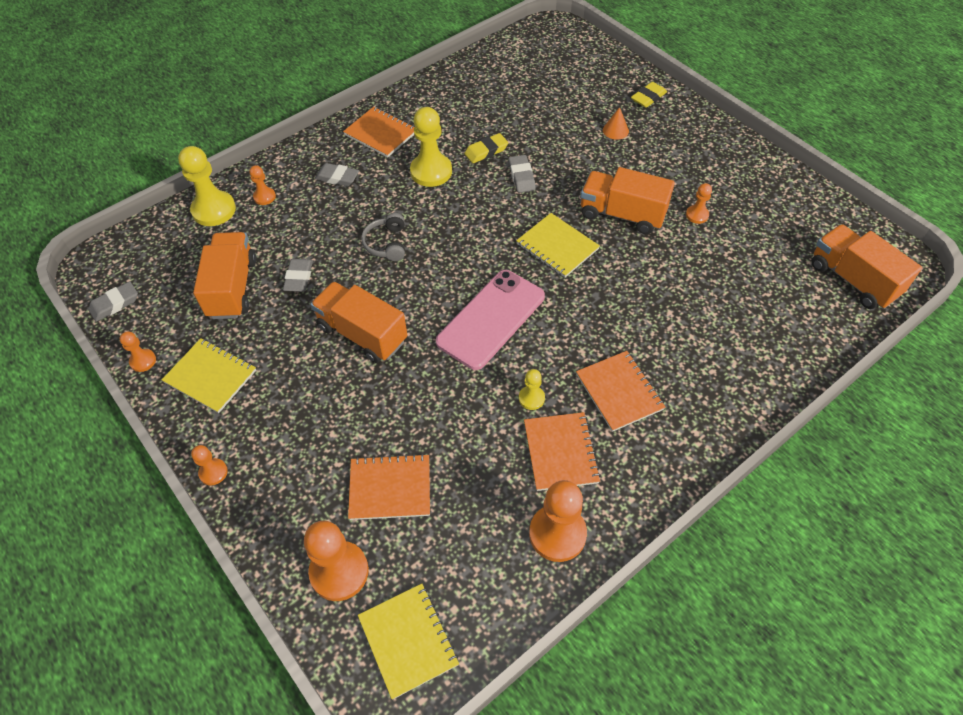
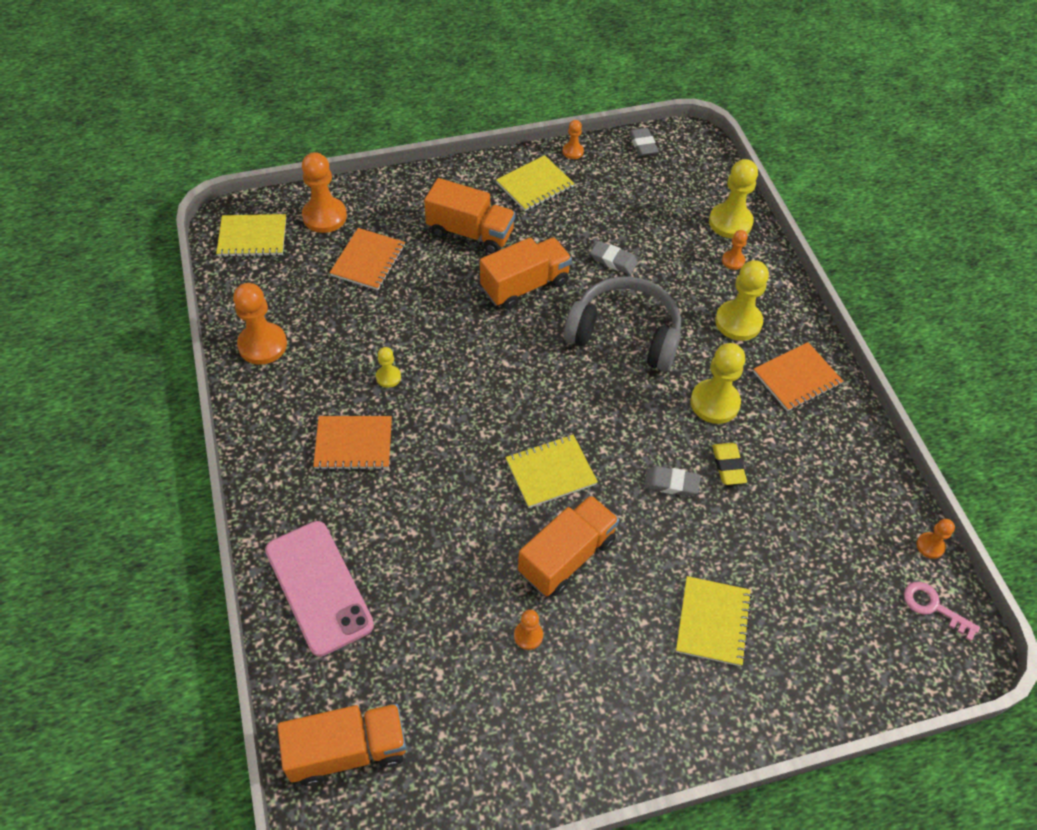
camera: 110 degrees right, 0 degrees up
(213, 472) = (446, 171): orange pawn -> orange pawn (930, 546)
(232, 288) = (623, 215): orange truck -> orange truck (470, 233)
(337, 178) = (738, 322): grey eraser -> yellow pawn
(386, 243) = (625, 333): grey headphones -> grey headphones, size x2.10
(491, 319) = (489, 381): pink phone -> pink phone (318, 587)
(533, 44) = (933, 607): none -> pink key
(560, 452) = (326, 376): orange notebook -> none
(615, 130) = (713, 622): orange cone -> yellow notebook
(648, 97) = (765, 698): yellow eraser -> none

